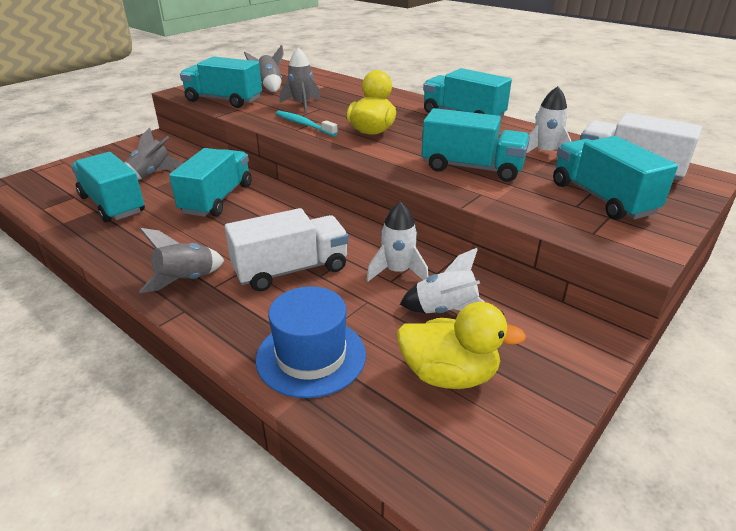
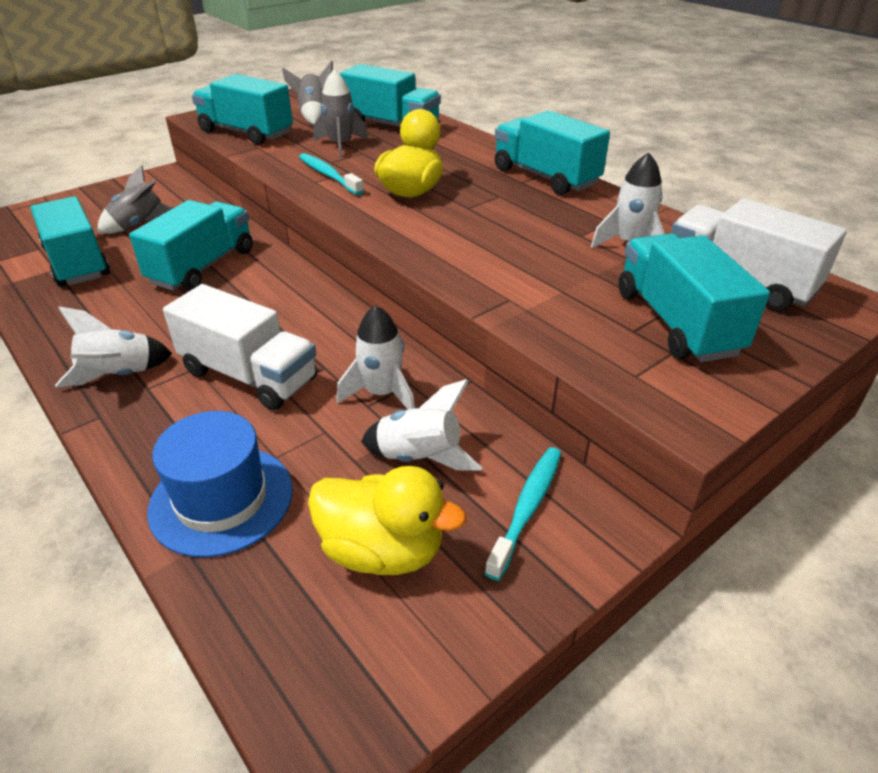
camera: 10 degrees right, 5 degrees up
(186, 280) = (119, 375): grey rocket -> white rocket
(291, 270) = (249, 375): white truck -> white truck turned 45 degrees clockwise
(472, 168) = (517, 259): turquoise truck -> turquoise truck (391, 126)
(538, 334) = (527, 509): none -> turquoise toothbrush

